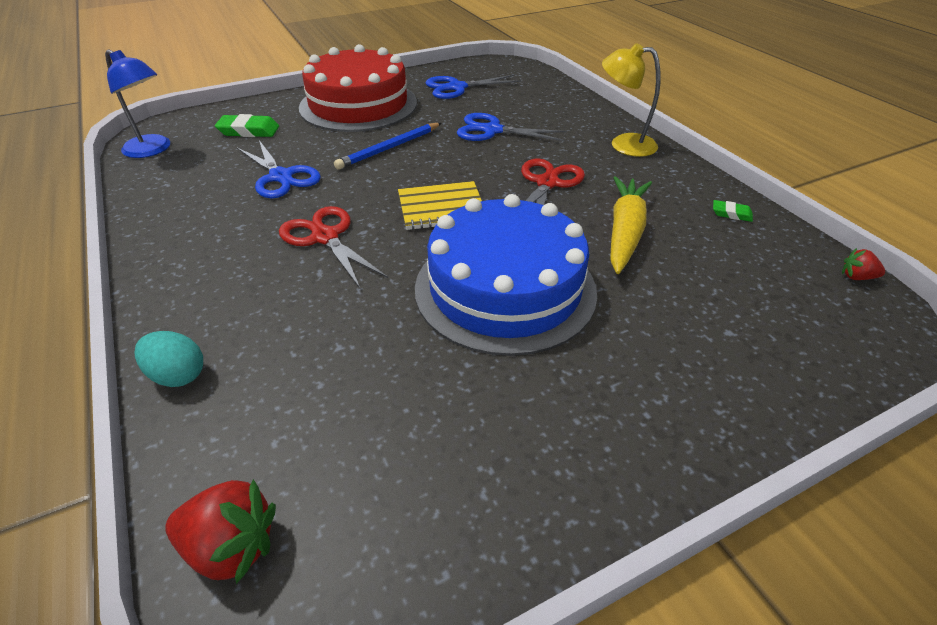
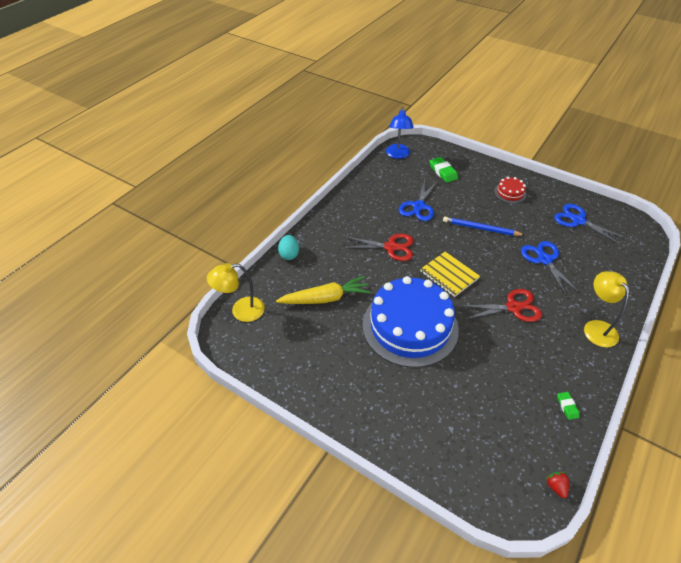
camera: 60 degrees right, 5 degrees up
(231, 546) = (241, 311): red strawberry -> yellow lamp
(325, 237) = (391, 247): red scissors -> red scissors turned 75 degrees clockwise
(358, 105) = (510, 193): red cake -> red cake, size x0.41
(625, 232) = (498, 358): yellow carrot -> yellow carrot (325, 298)

